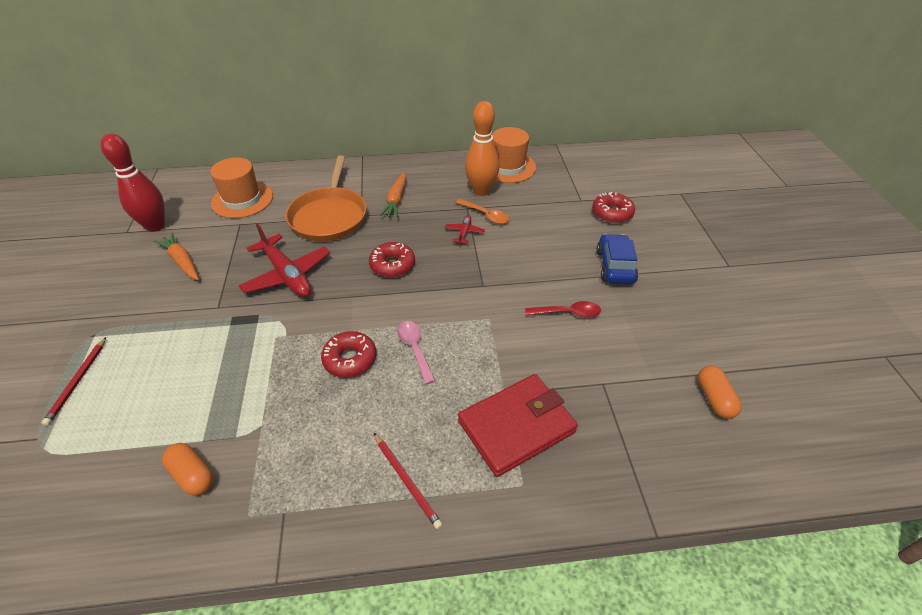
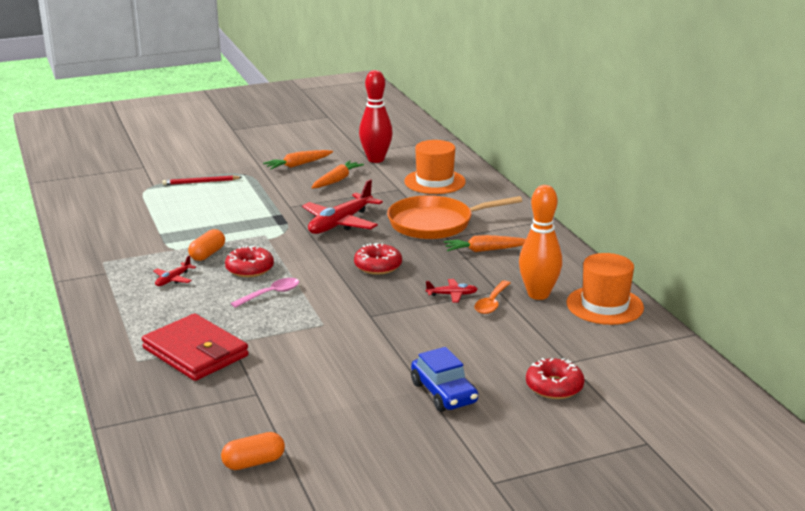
camera: 75 degrees right, 20 degrees down
(112, 285) = (298, 165): none -> orange carrot
(192, 475) = (131, 237): orange capsule -> orange capsule (207, 254)
(340, 434) = (173, 279): none -> red plane
(406, 481) = (135, 312): red pencil -> none
(568, 313) = (349, 367): red spoon -> none
(615, 266) = (444, 393): blue car -> blue car turned 75 degrees clockwise

